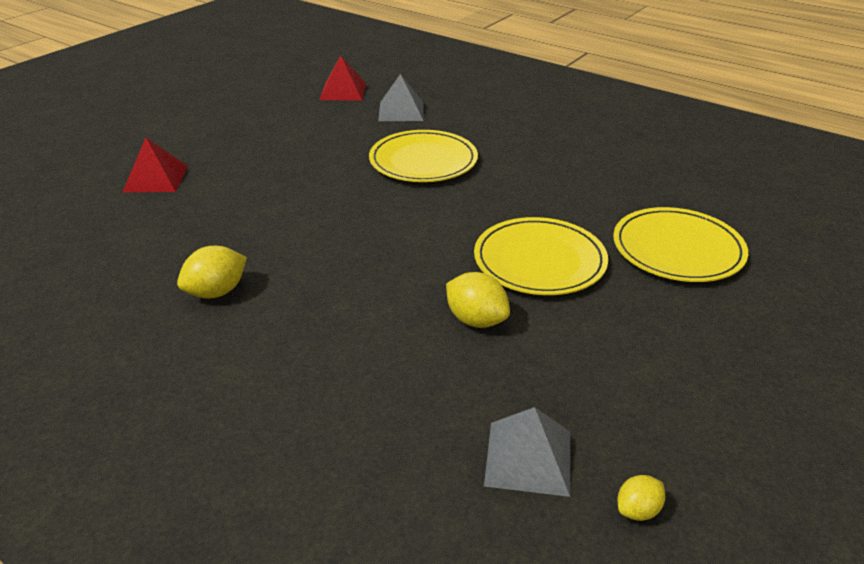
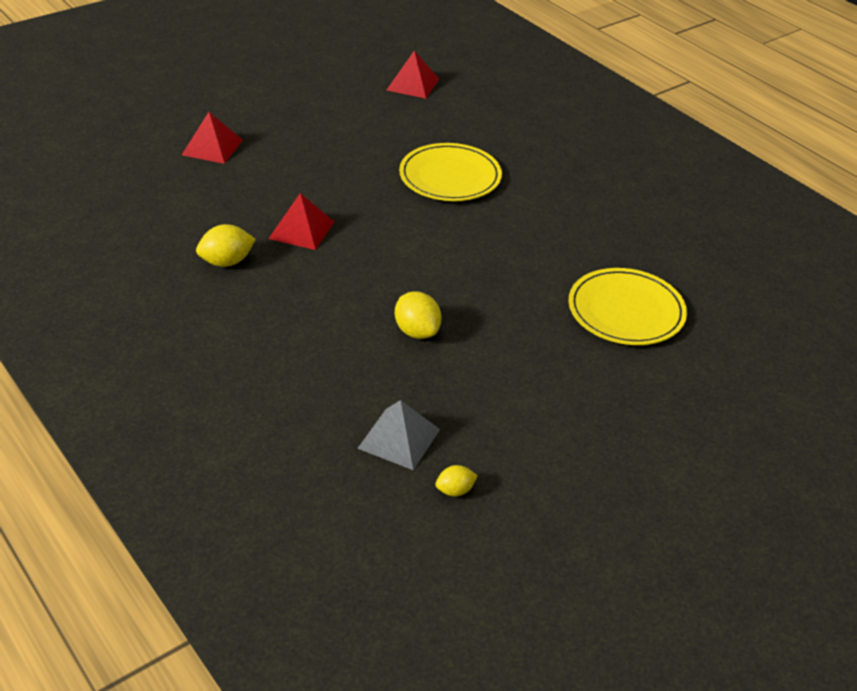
camera: 15 degrees right, 5 degrees up
(291, 240) = (301, 230): none -> red pyramid
(401, 111) = (457, 118): grey pyramid -> none
(539, 261) = (498, 294): yellow plate -> none

